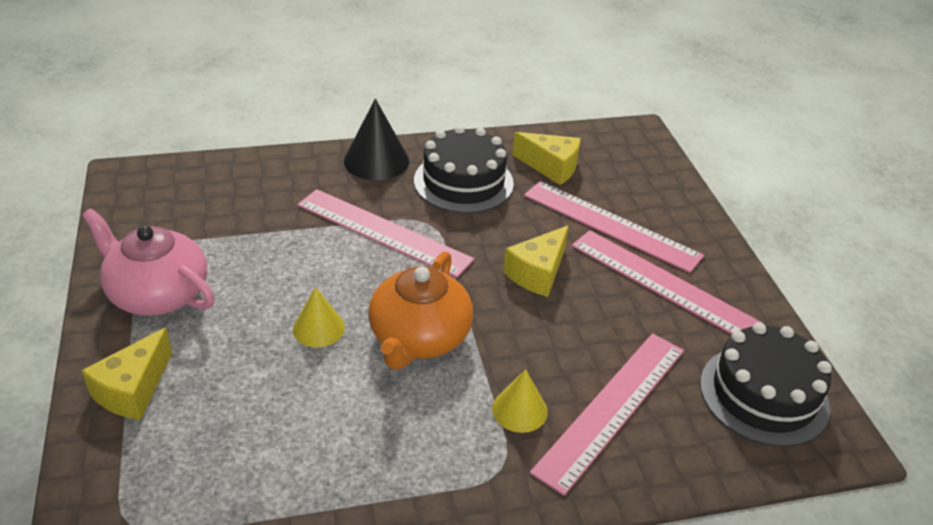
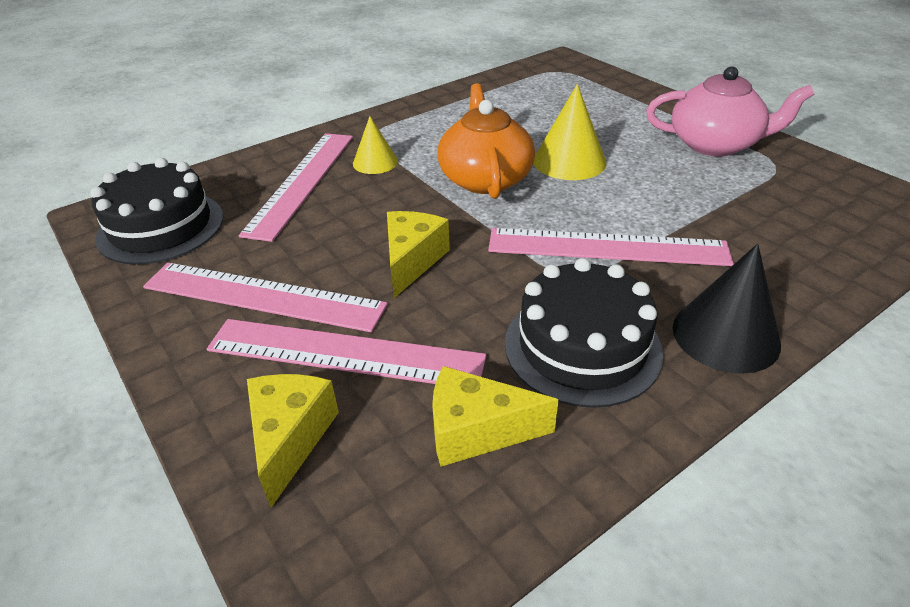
camera: 160 degrees right, 0 degrees up
(133, 390) = (640, 104): yellow cheese -> yellow cheese (290, 438)
(318, 328) = (569, 161): yellow cone -> yellow cone, size x1.58

